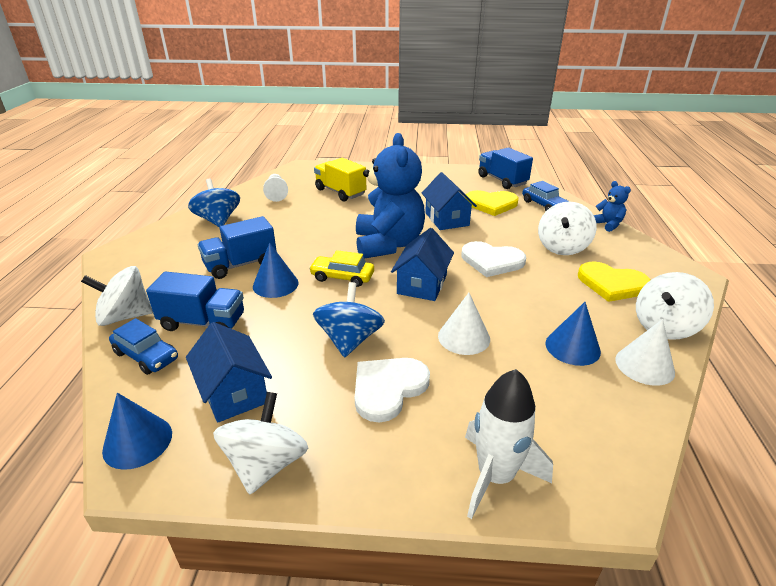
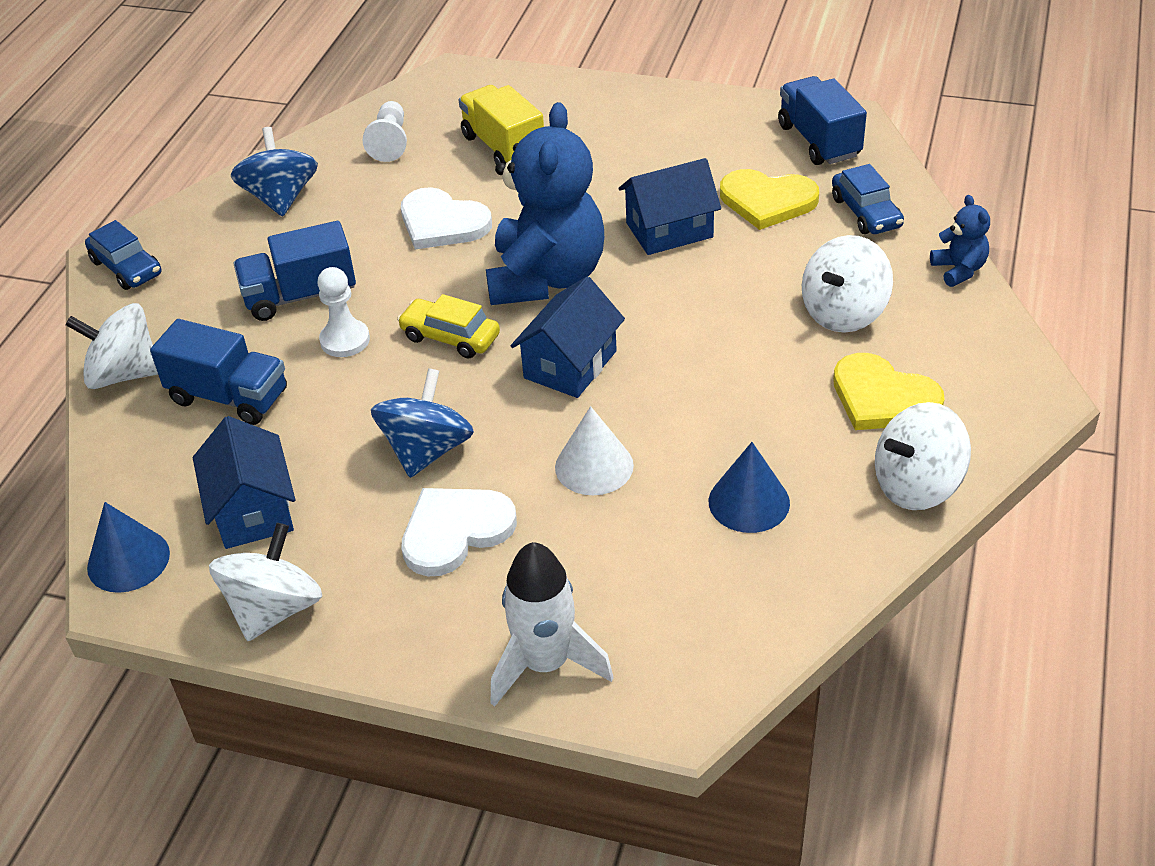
camera: 15 degrees right, 10 degrees up
(146, 356) = (147, 442): blue car -> blue car (126, 268)
(275, 284) = (345, 340): blue cone -> white pawn
(446, 219) = (669, 230): blue house -> blue house turned 75 degrees clockwise
(491, 261) = (704, 330): white heart -> white heart (442, 223)
(644, 365) = (839, 544): white cone -> none

